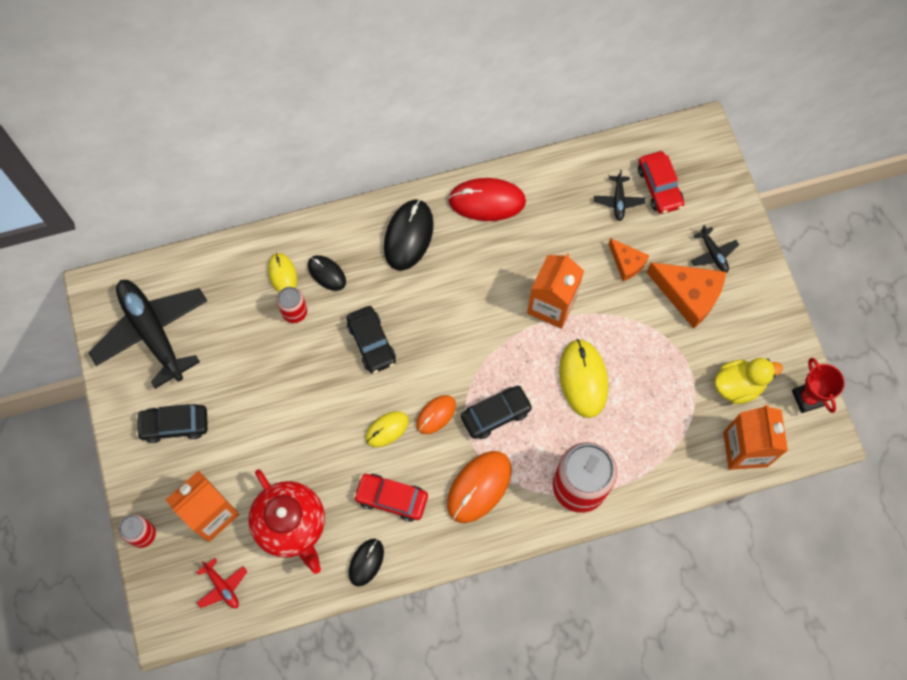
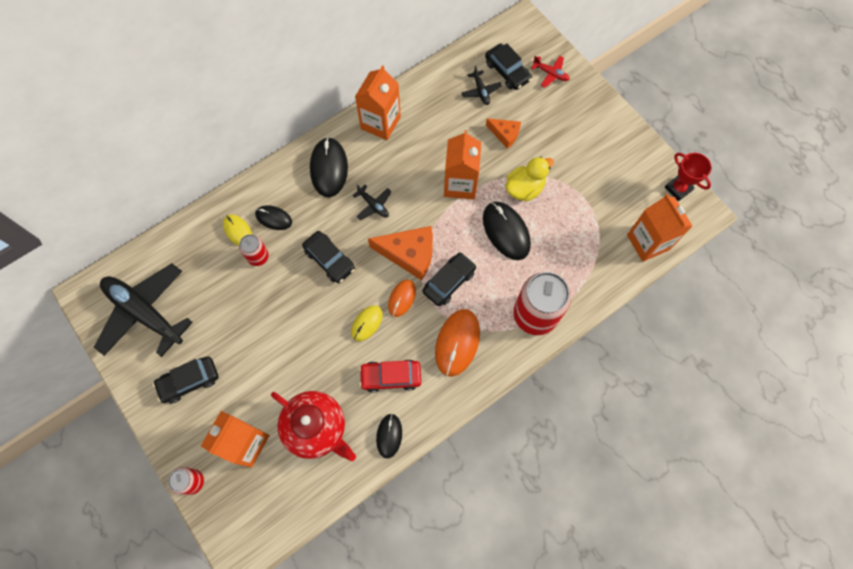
camera: 20 degrees left, 0 degrees up
(222, 586) = (276, 500): red plane -> red plane (550, 74)
(487, 201) = (380, 123): red mouse -> orange carton
(583, 379) = (506, 231): yellow mouse -> black mouse
(659, 187) = (507, 71): red car -> black car
(688, 295) = (560, 143): orange cheese -> orange cheese (409, 254)
(713, 254) = (566, 107): black plane -> black plane (373, 205)
(738, 385) = (624, 197): yellow duck -> yellow duck (524, 188)

